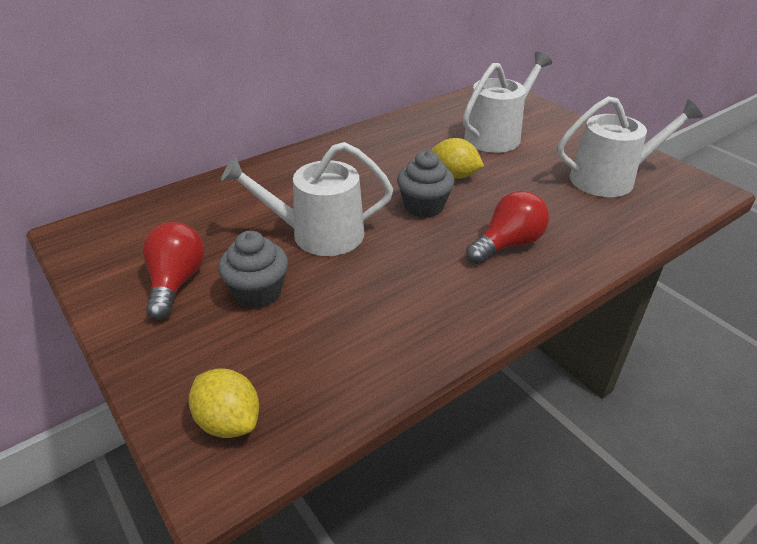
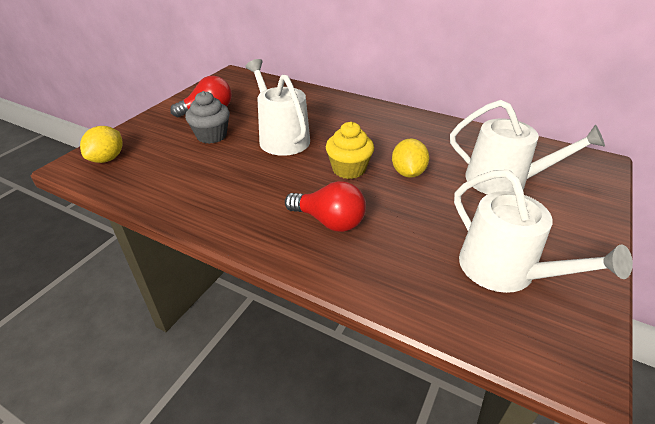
camera: 65 degrees right, 0 degrees up
(423, 206) = (348, 169): grey cupcake -> yellow cupcake

